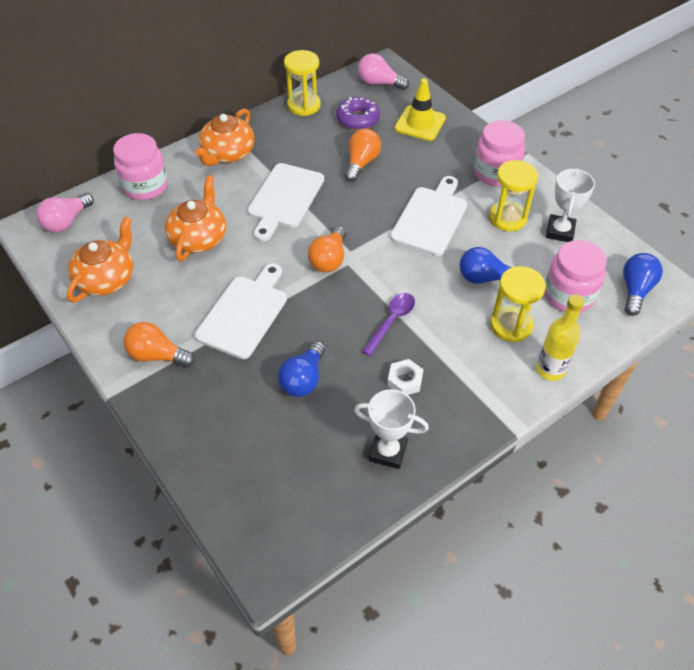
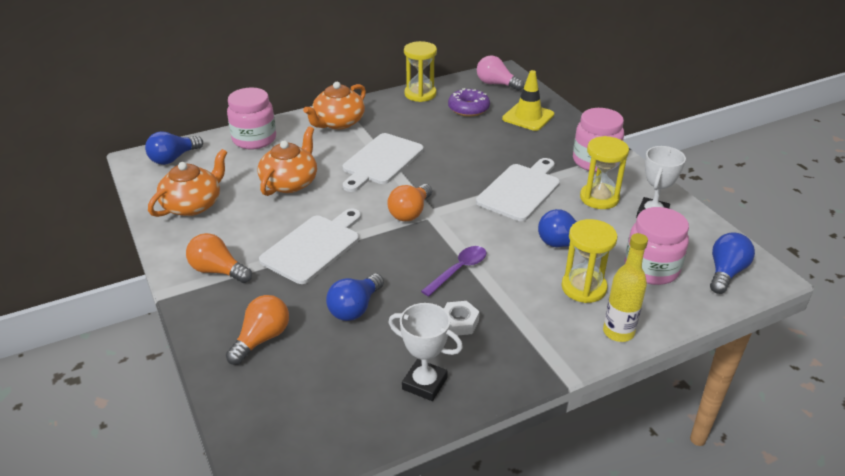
camera: 10 degrees right, 15 degrees down
(66, 221) = (173, 158): pink light bulb -> blue light bulb
(361, 163) = (463, 141): orange light bulb -> orange light bulb (262, 339)

